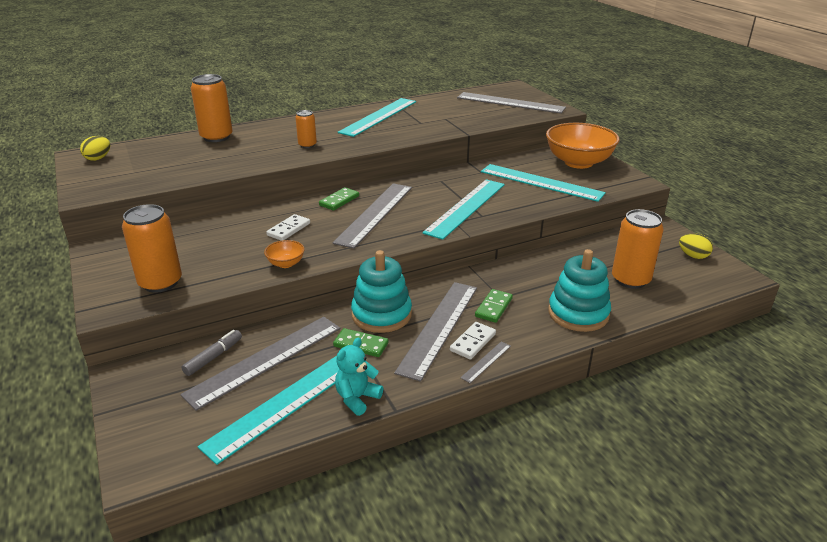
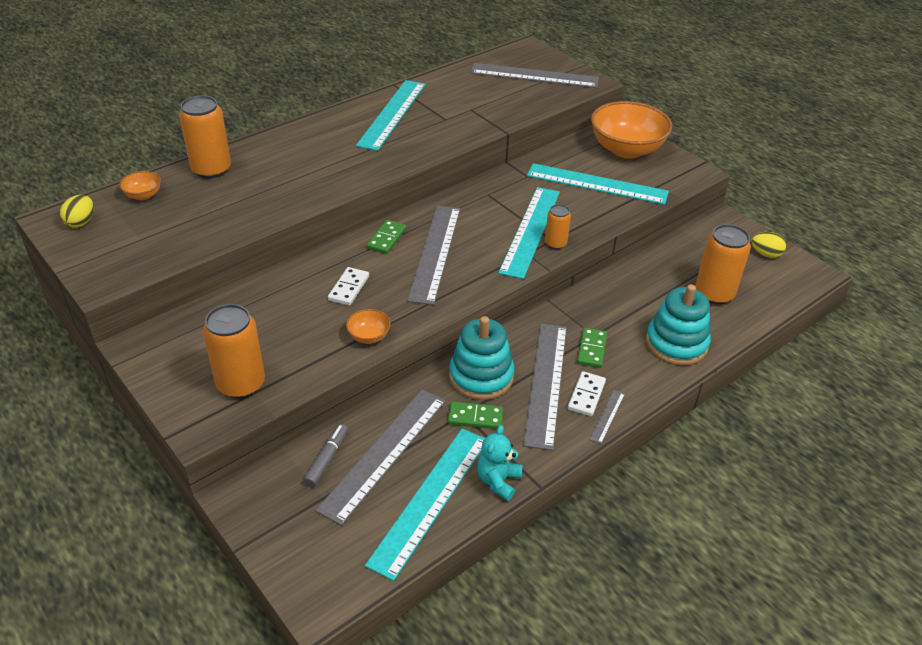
camera: 15 degrees left, 10 degrees up
(155, 147) = (143, 195): none -> orange bowl
(307, 145) = (329, 170): orange can -> orange can (555, 243)

